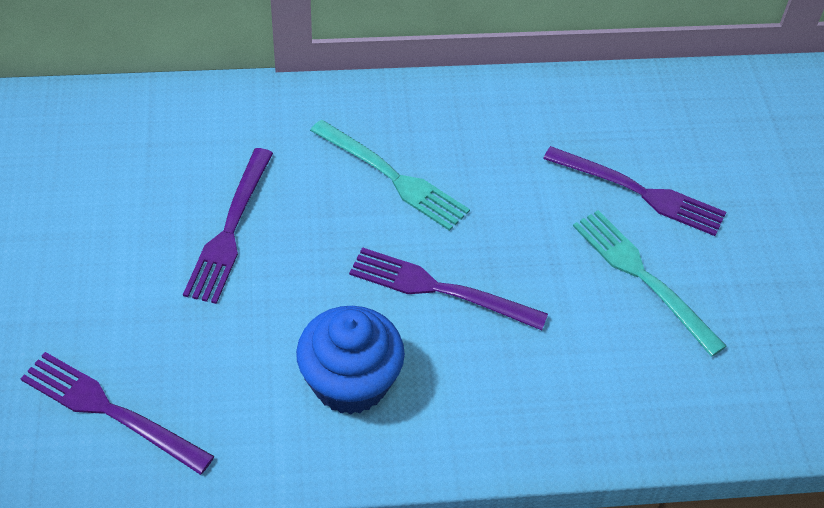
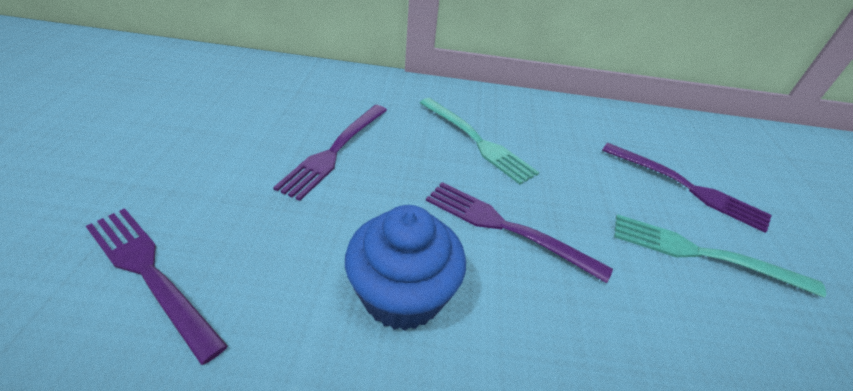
camera: 10 degrees right, 10 degrees down
(642, 277) = (702, 254): turquoise fork -> turquoise fork turned 45 degrees counterclockwise

